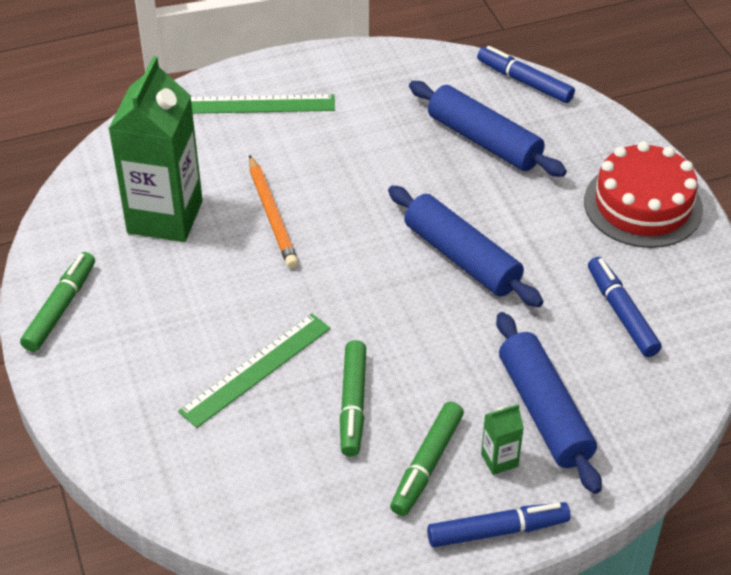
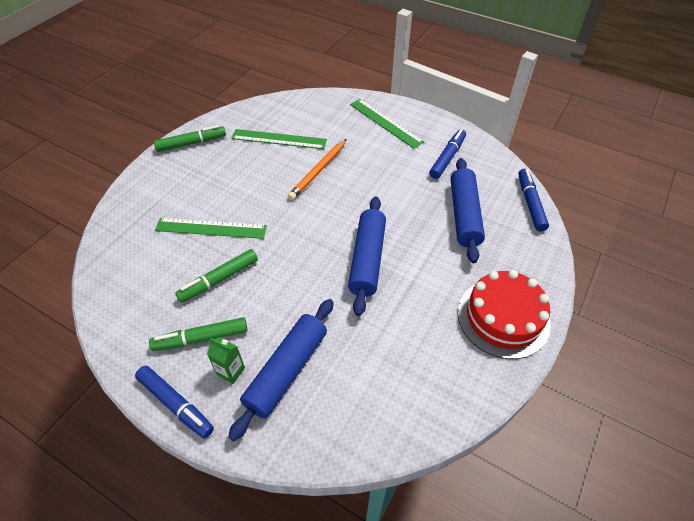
camera: 50 degrees right, 5 degrees up
(165, 217) = (279, 139): green carton -> green ruler
(621, 313) = (403, 362): blue marker -> blue marker (447, 158)

